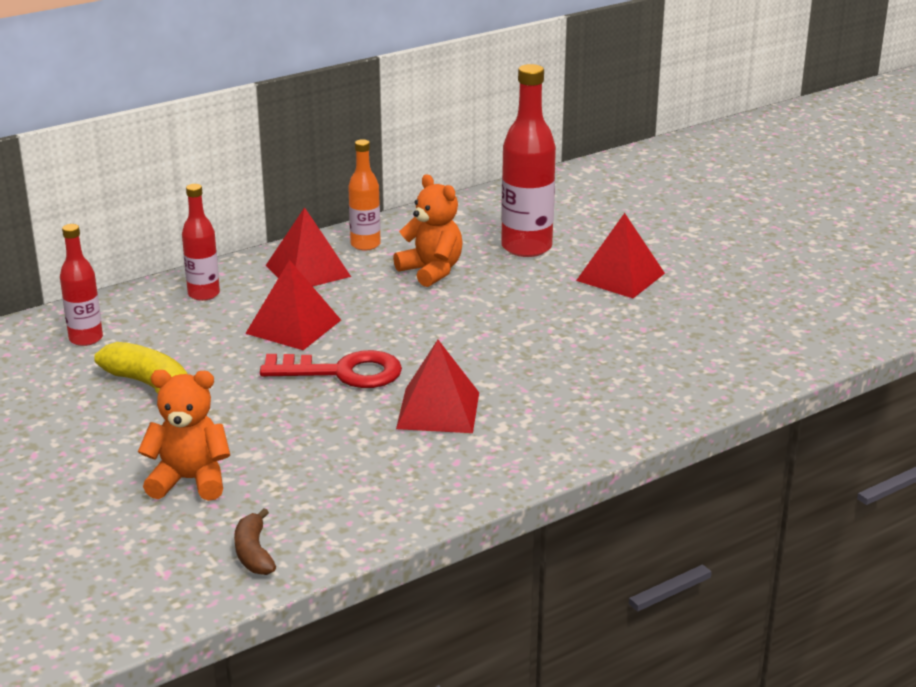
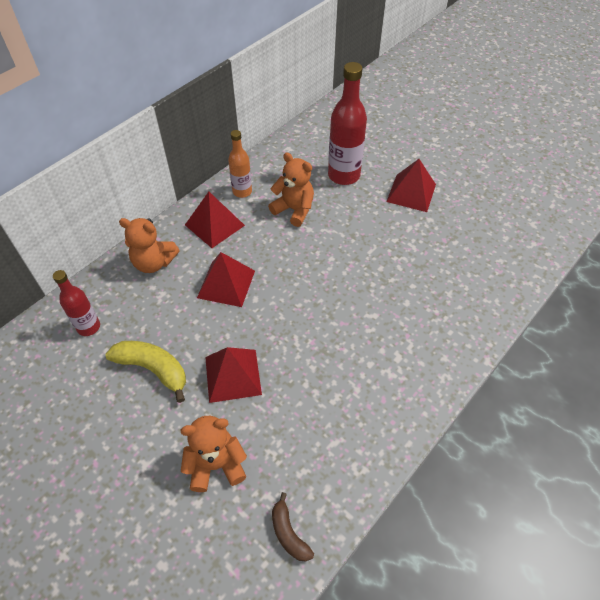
camera: 15 degrees left, 25 degrees up
(204, 294) = (154, 263): red bottle -> orange teddy bear
(343, 372) = (276, 324): red key -> none
(438, 410) = (352, 349): red pyramid -> red pyramid (232, 375)

